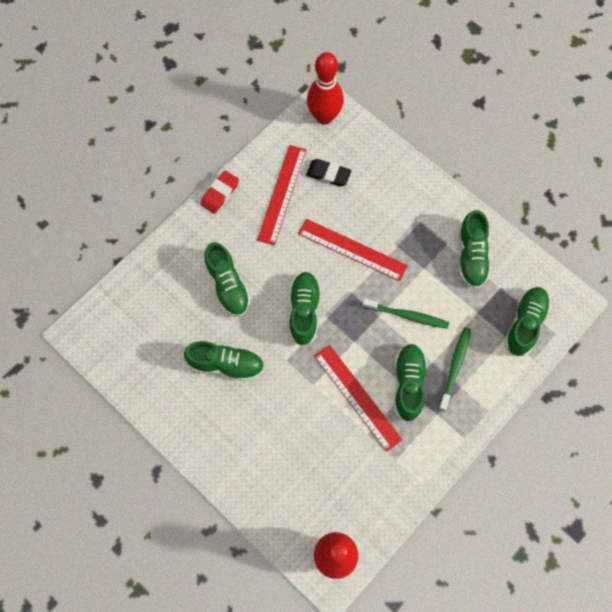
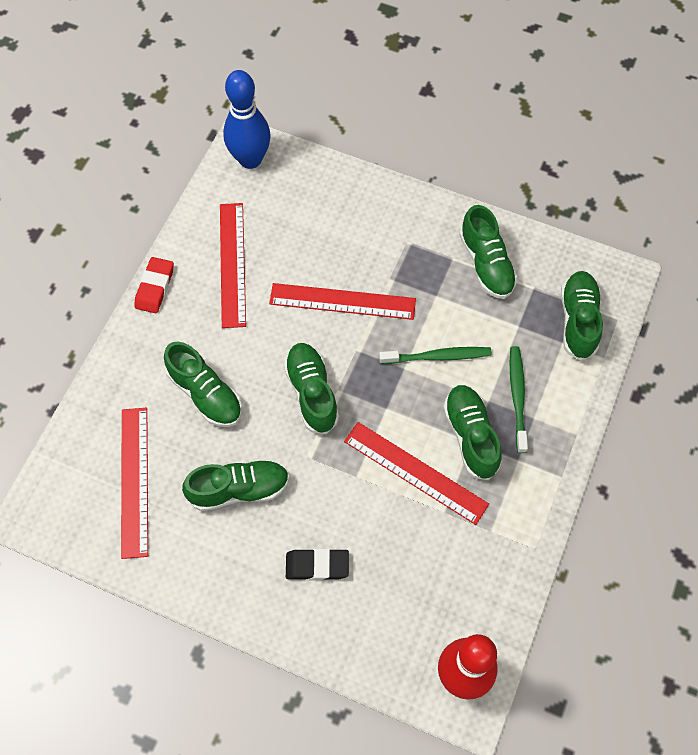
camera: 20 degrees left, 5 degrees down
(156, 332) = (135, 481): none -> red ruler
(324, 117) = (250, 159): red bowling pin -> blue bowling pin
(328, 174) = (280, 224): black eraser -> black eraser (317, 565)

